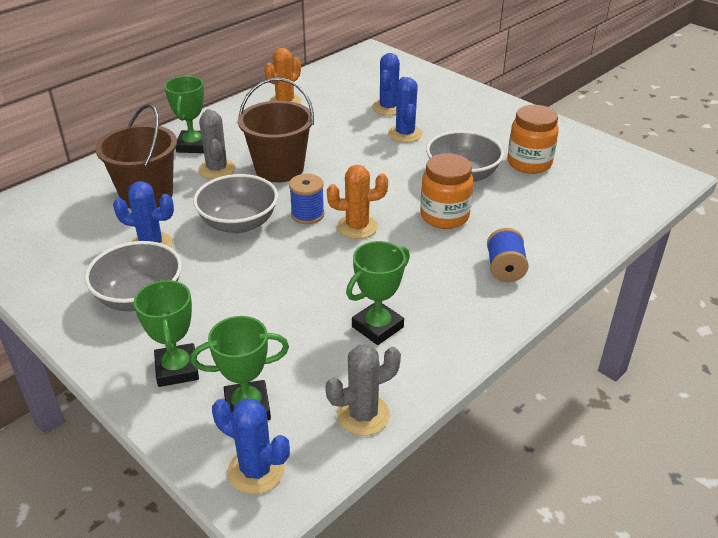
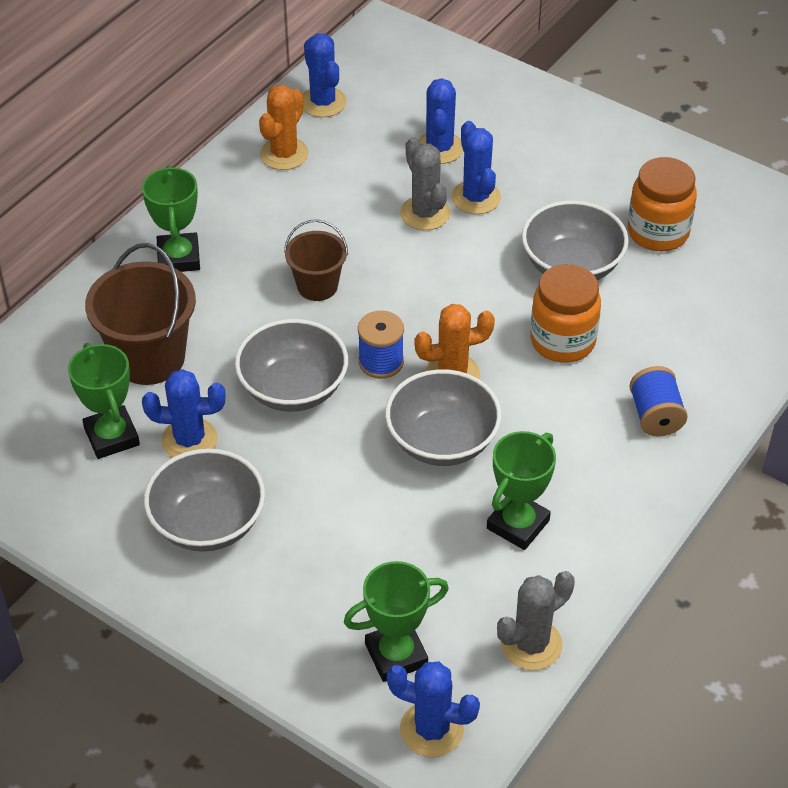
camera: 10 degrees left, 10 degrees up
(177, 369) = (295, 618): green trophy -> green trophy (112, 436)
(217, 169) = (229, 298): grey cactus -> grey cactus (425, 213)
(279, 169) = (317, 286): brown bucket -> brown bucket, size x0.59
(320, 80) = (323, 102): none -> blue cactus
(336, 266) = (442, 441): none -> grey bowl

